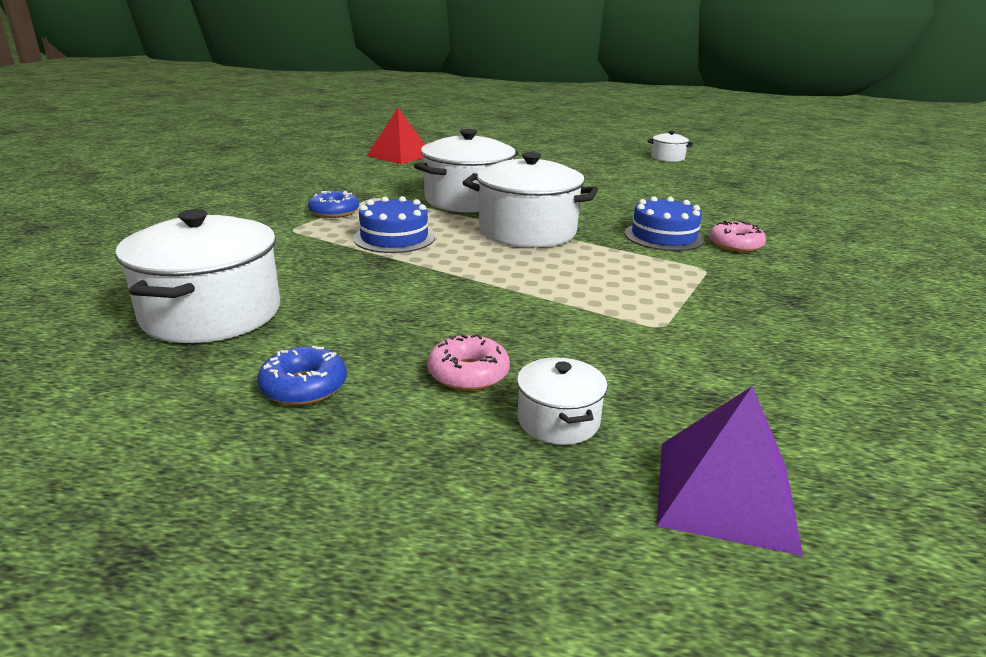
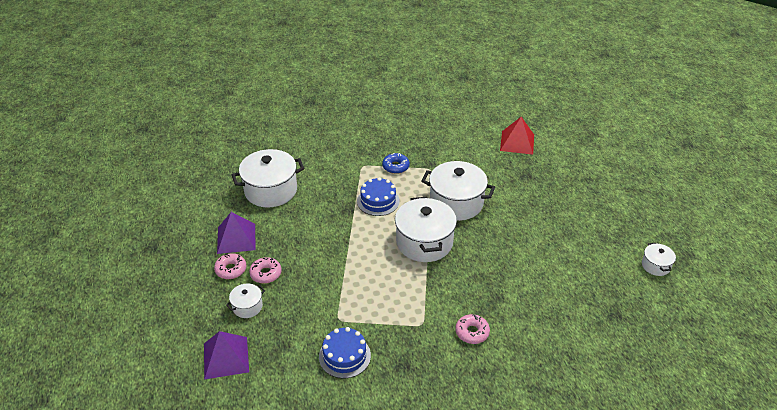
camera: 65 degrees right, 15 degrees up
(304, 387) = (236, 238): blue donut -> purple pyramid
(407, 418) = (231, 269): none -> pink donut
(664, 236) = (461, 298): blue cake -> blue cake (344, 356)

